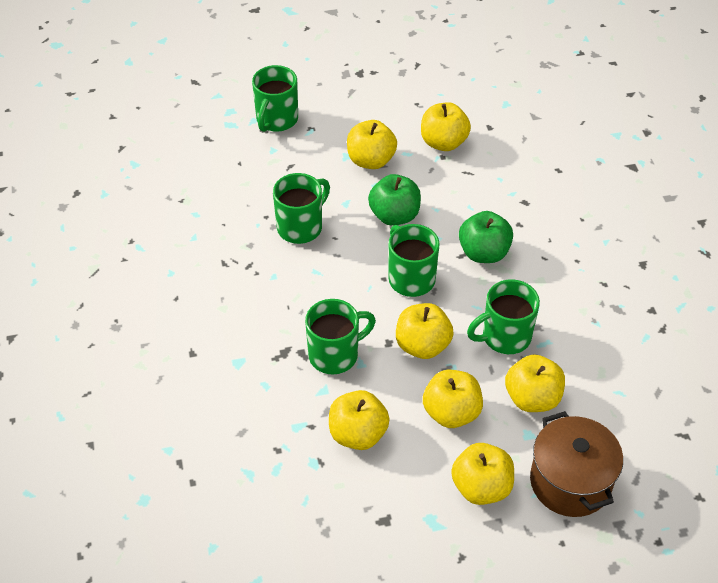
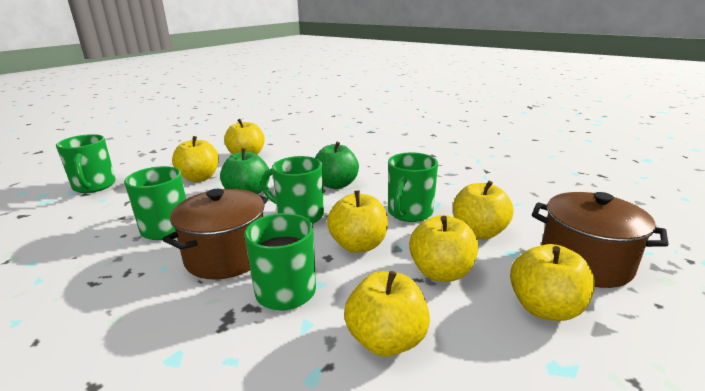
camera: 40 degrees left, 25 degrees down
(321, 292) = (226, 256): none -> brown pot

